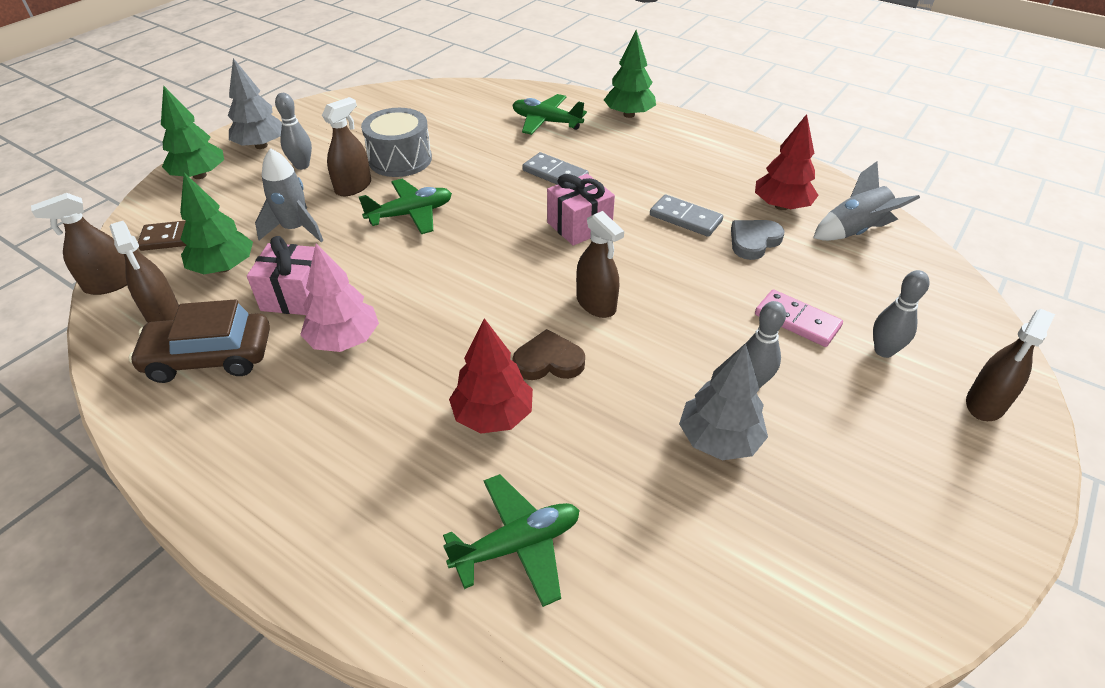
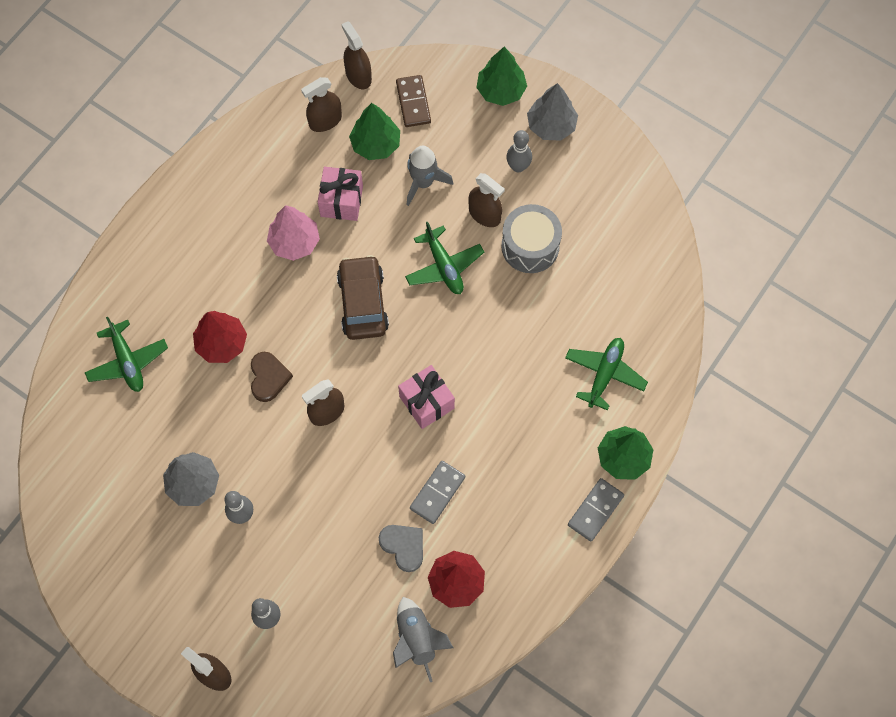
camera: 90 degrees right, 25 degrees up
(209, 357) = (282, 162): brown car -> brown car (363, 303)
(555, 174) = (507, 382): grey domino -> grey domino (595, 510)
(797, 321) = (303, 560): pink domino -> none

